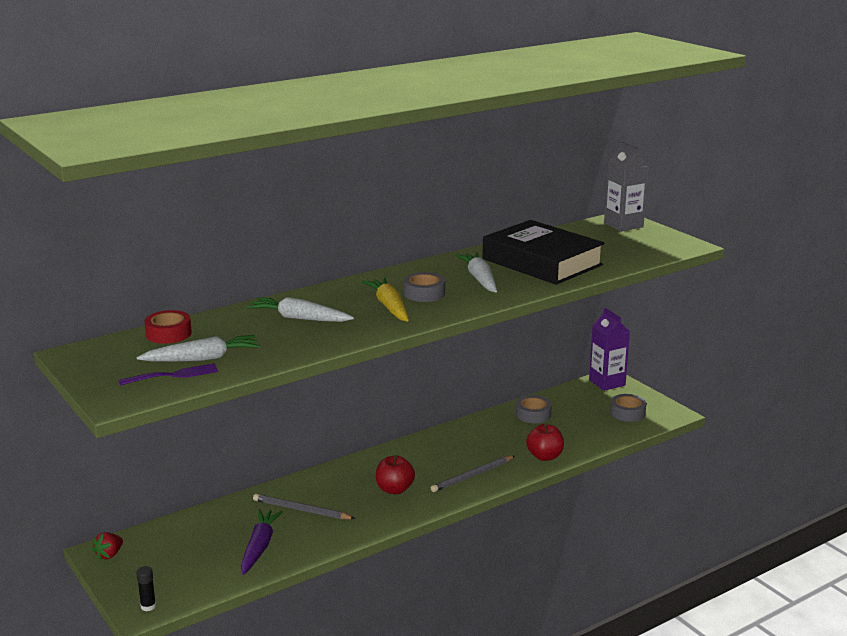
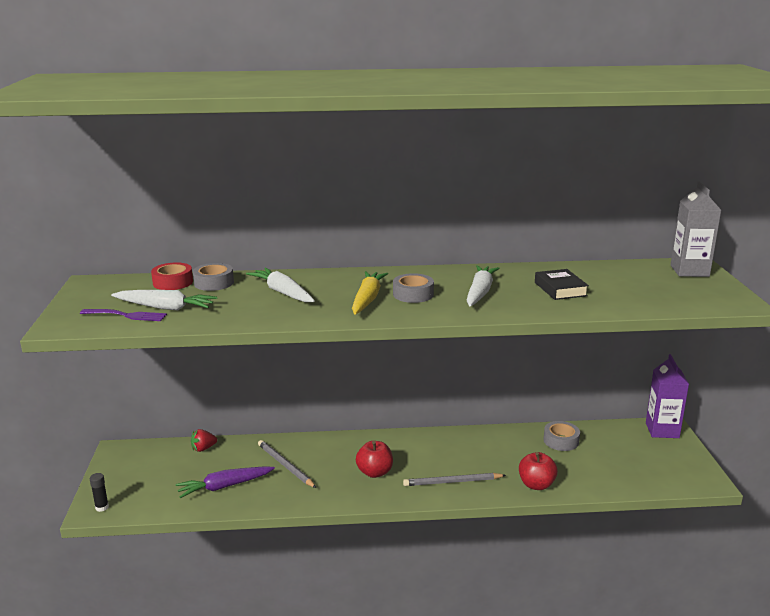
camera: 30 degrees right, 0 degrees up
(109, 555) = (121, 455): red strawberry -> red strawberry (203, 448)
(259, 547) = (224, 486): purple carrot -> purple carrot turned 150 degrees counterclockwise
(542, 262) = (560, 289): black book -> black book, size x0.47
(627, 413) = (658, 466): grey tape -> grey tape (214, 283)

